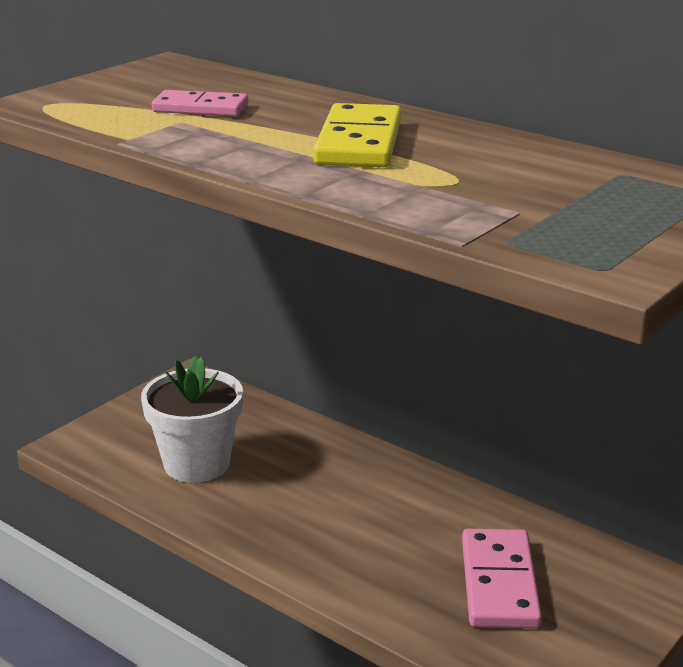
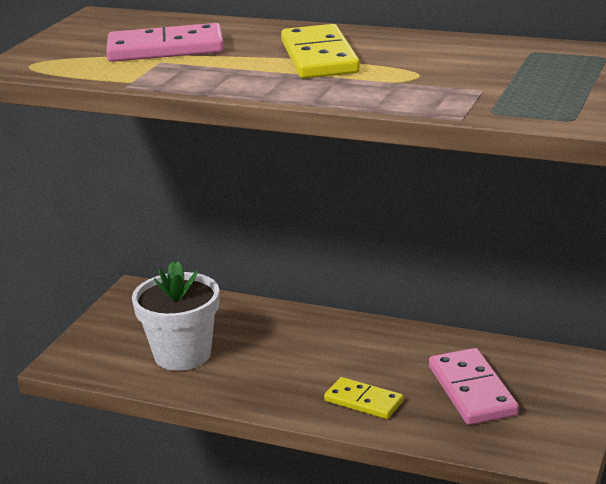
camera: 15 degrees left, 0 degrees up
(200, 108) = (165, 49): pink domino -> pink domino, size x1.52
(364, 566) = (363, 401): none -> yellow domino

